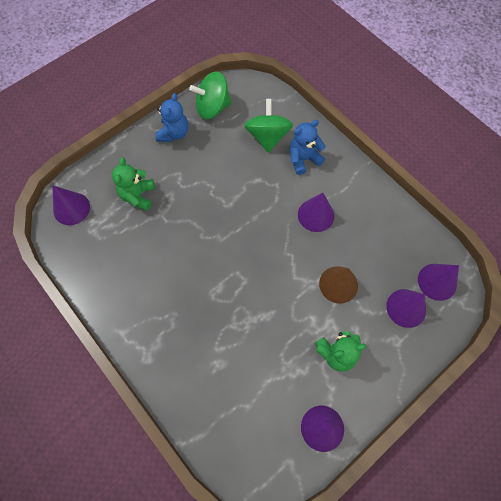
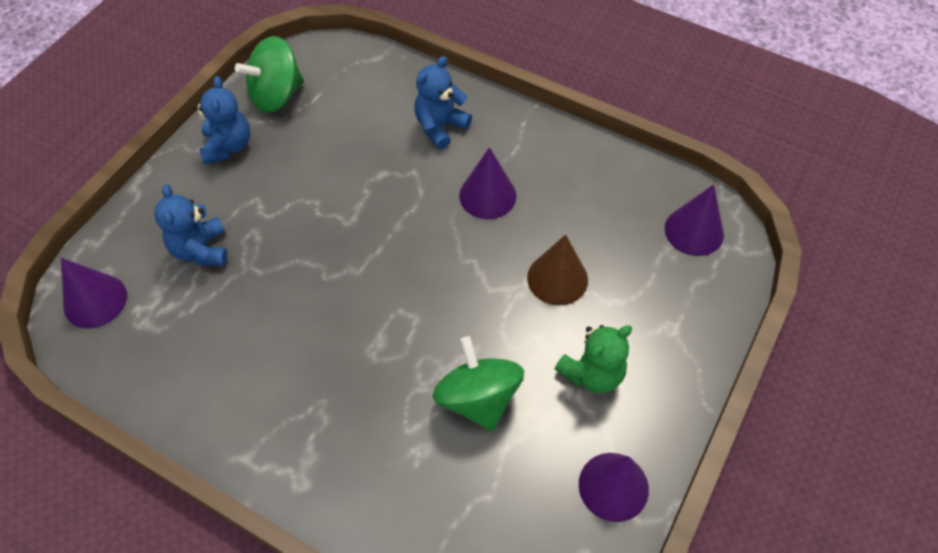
camera: 20 degrees left, 10 degrees down
(138, 196) = (201, 250): green teddy bear -> blue teddy bear
(267, 136) = (375, 111): green spinning top -> green spinning top (478, 398)
(406, 308) = (666, 279): purple cone -> none

